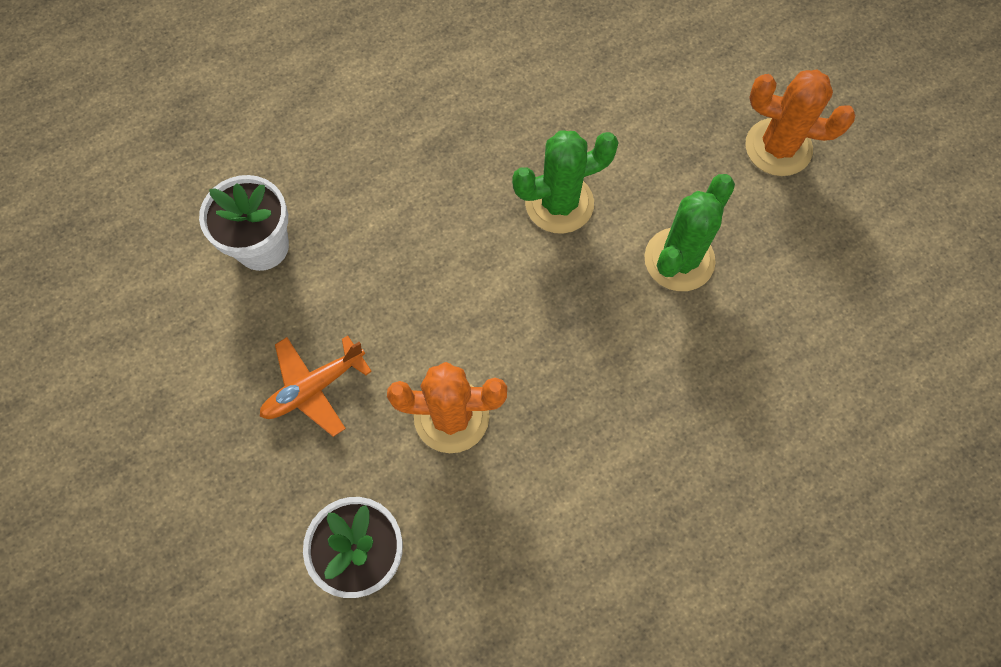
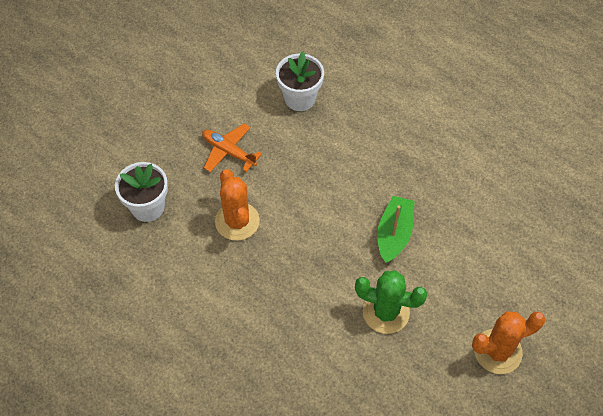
camera: 70 degrees right, 10 degrees down
(559, 203) = (394, 234): green cactus -> green boat
(778, 147) = (497, 351): orange cactus -> orange cactus turned 75 degrees clockwise

